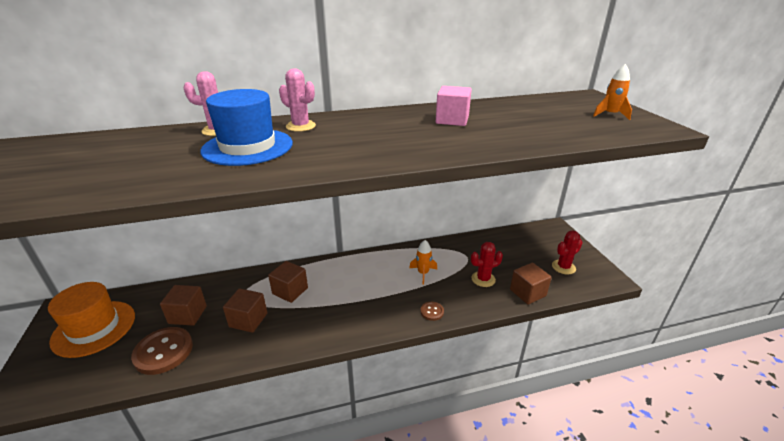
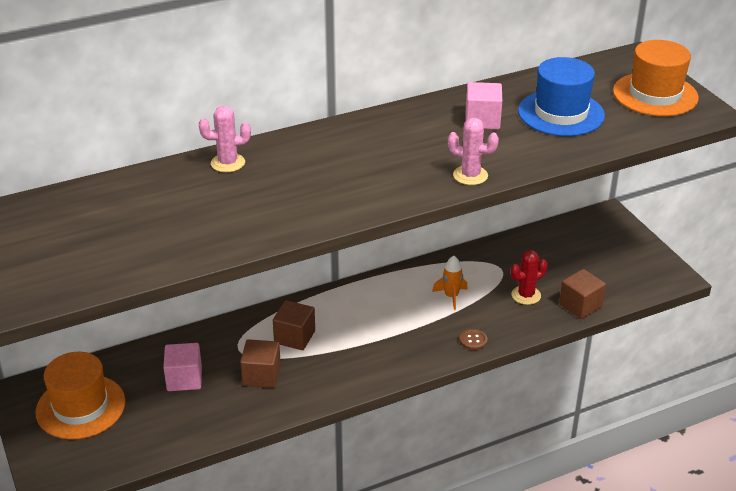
camera: 10 degrees left, 5 degrees up
(163, 351) = (183, 419): brown button -> none
(188, 315) = (184, 379): brown cube -> pink cube
(248, 147) = (281, 185): blue hat -> blue hat (561, 113)
(300, 126) = (317, 147): pink cactus -> pink cactus (470, 175)
(563, 267) = (621, 269): red cactus -> none
(610, 115) = (655, 94): orange rocket -> orange hat

